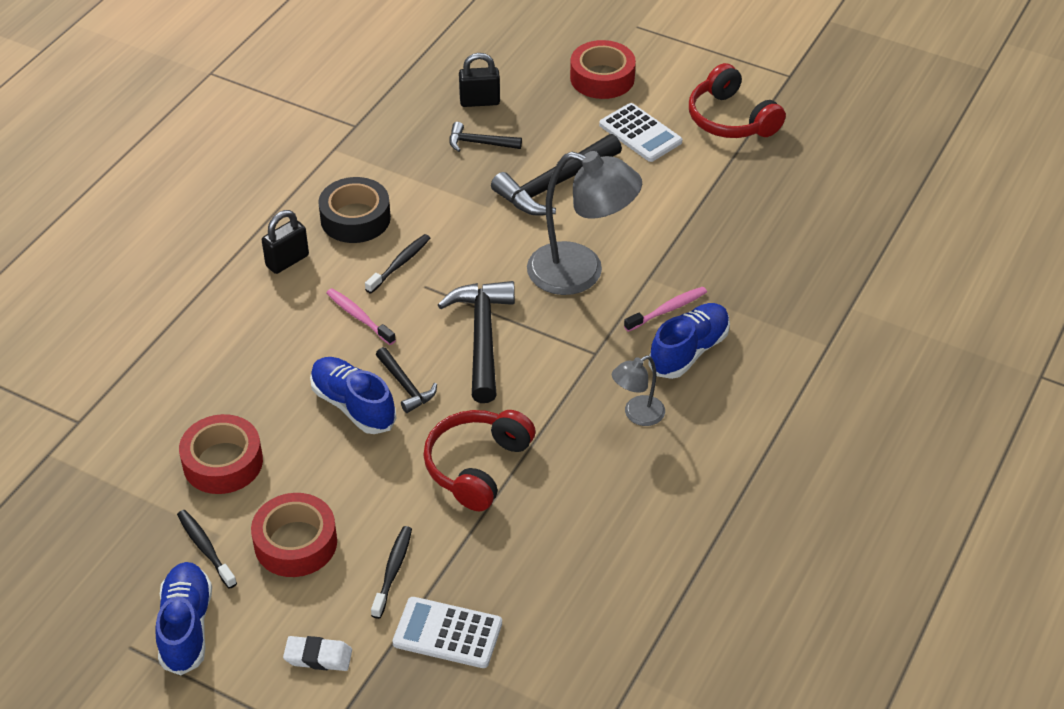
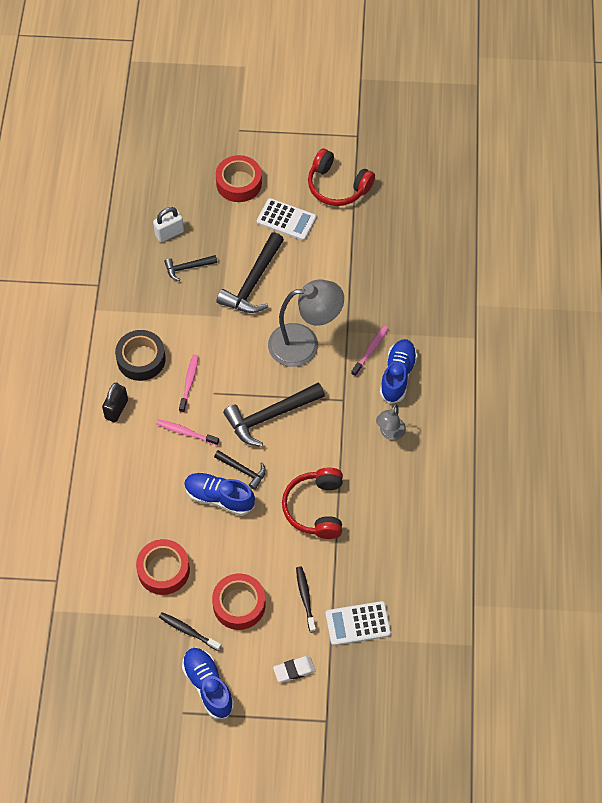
camera: 25 degrees left, 15 degrees up
(400, 264) = (189, 382): black toothbrush -> pink toothbrush
(479, 101) = (169, 233): black padlock -> white padlock
(482, 337) = (270, 416): black hammer -> black hammer turned 90 degrees counterclockwise

